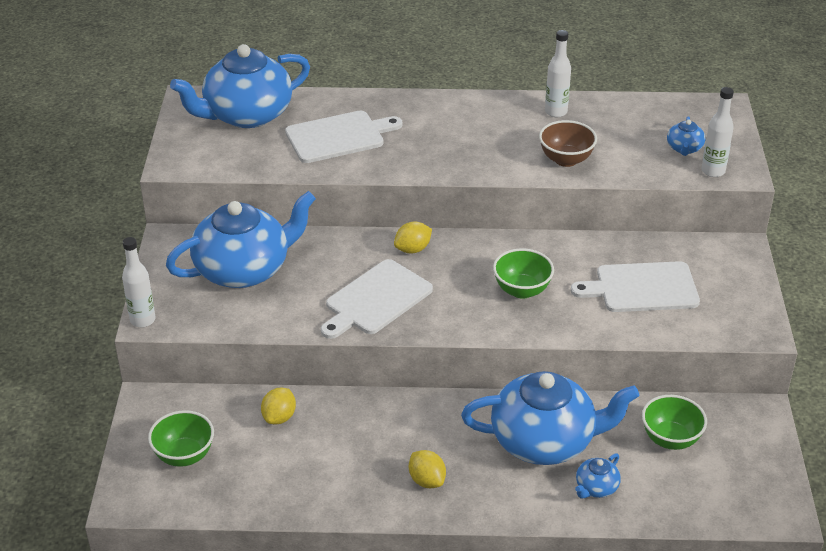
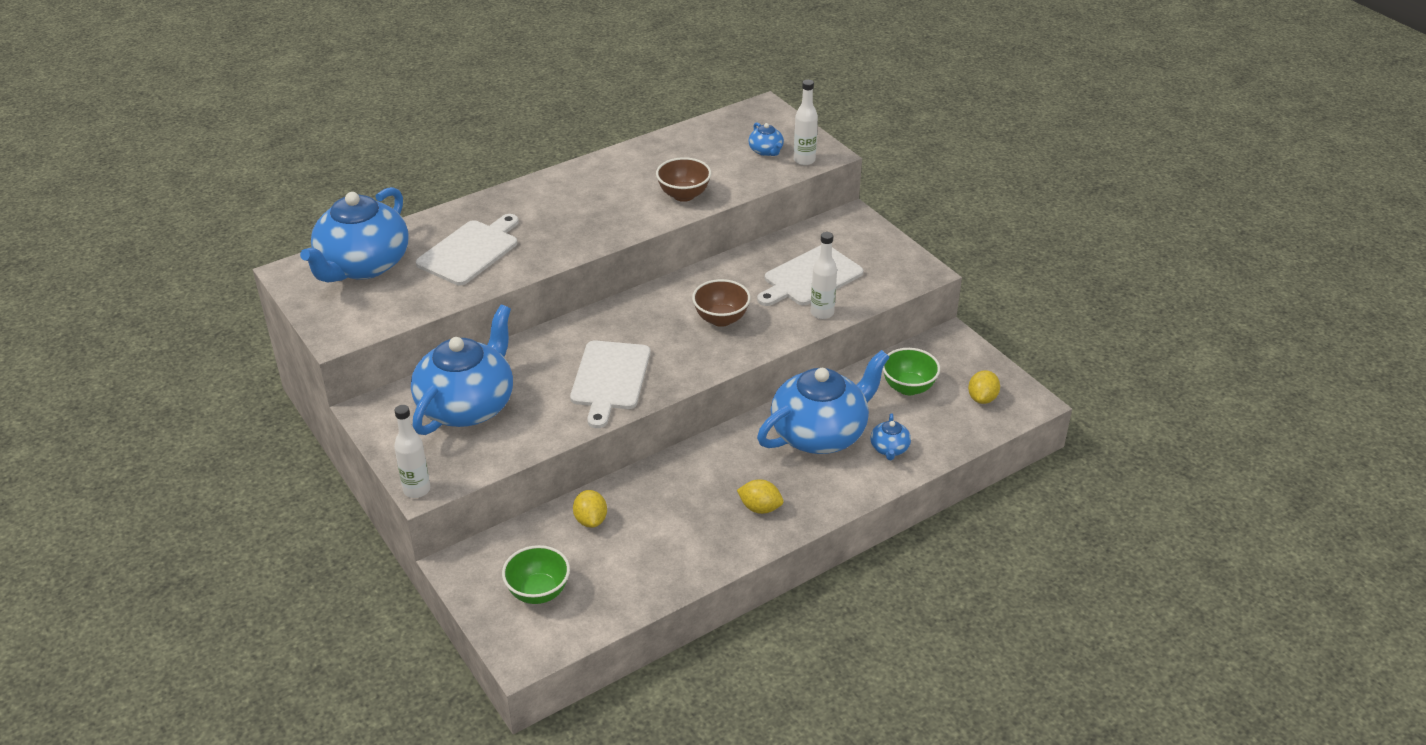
camera: 35 degrees left, 0 degrees up
(413, 249) = (600, 325): yellow lemon -> yellow lemon (982, 398)
(522, 290) = (721, 319): green bowl -> brown bowl
(556, 112) = (637, 160): white bottle -> white bottle (822, 313)

